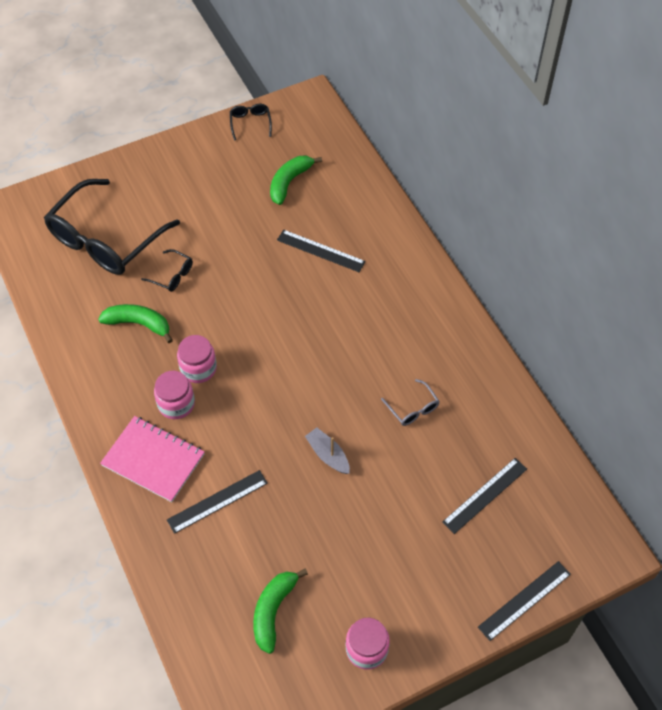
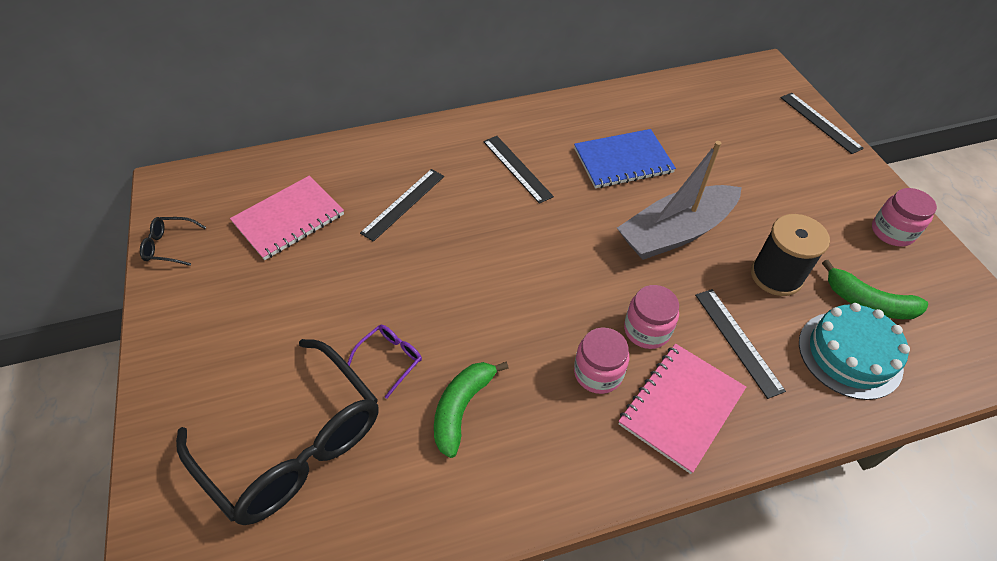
camera: 80 degrees left, 5 degrees down
(172, 275) = (390, 359): black glasses -> purple glasses
(198, 368) = (547, 342): pink jar -> pink jar (647, 330)
(215, 587) = (849, 354): none -> turquoise cake
(289, 182) = (289, 219): green banana -> pink notebook
(291, 536) = (776, 275): none -> black spool
(328, 455) = (675, 232): grey boat -> grey boat, size x2.15
(413, 408) = (623, 161): grey glasses -> blue notebook
(485, 495) = (718, 128): black ruler -> black ruler (516, 168)

